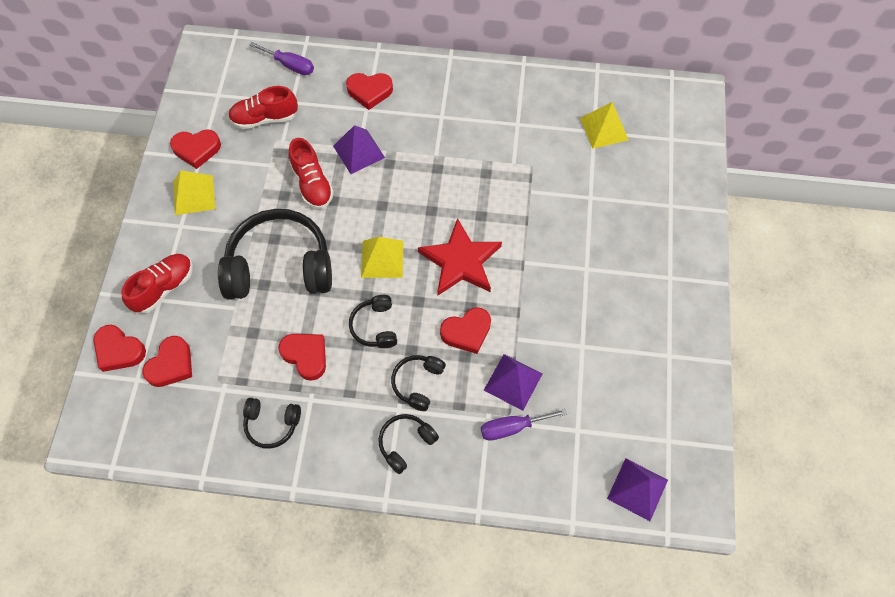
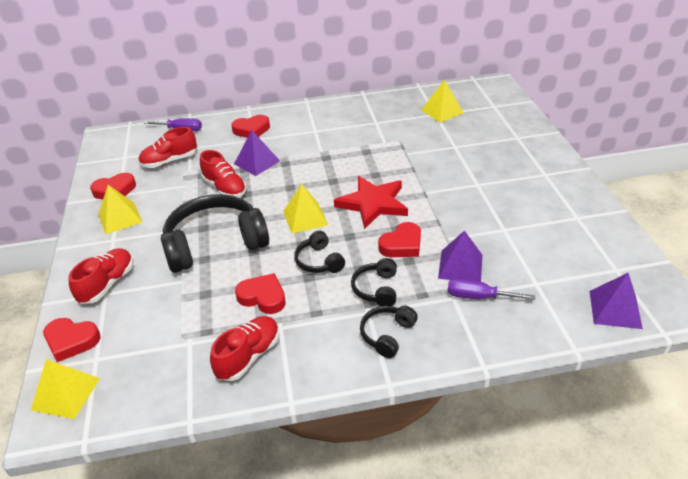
camera: 15 degrees left, 25 degrees down
(105, 411) = (66, 393): none -> yellow pyramid
(171, 365) = (130, 338): red heart -> none
(272, 424) = (249, 356): black headphones -> red shoe
(512, 427) = (478, 297): purple screwdriver -> purple screwdriver turned 45 degrees clockwise

